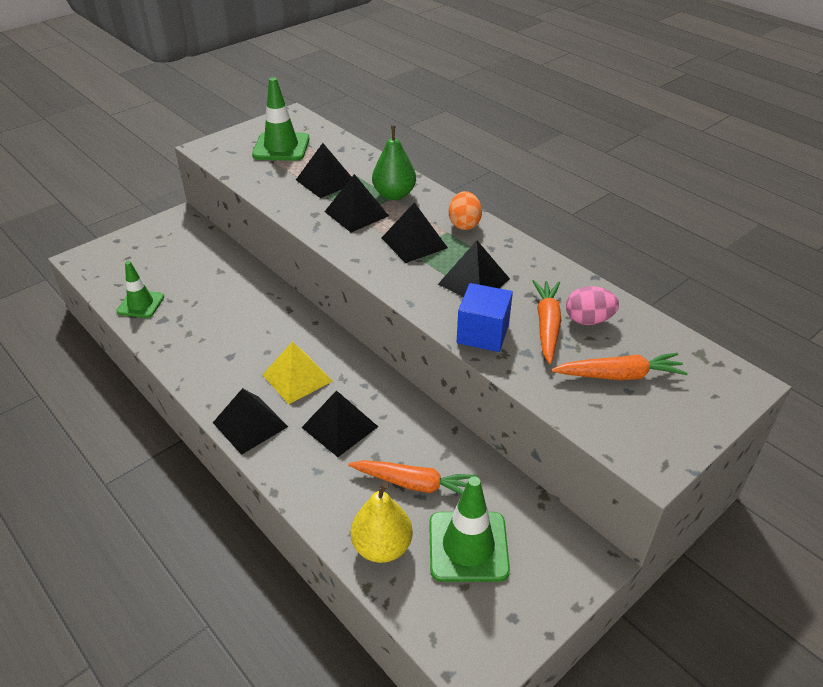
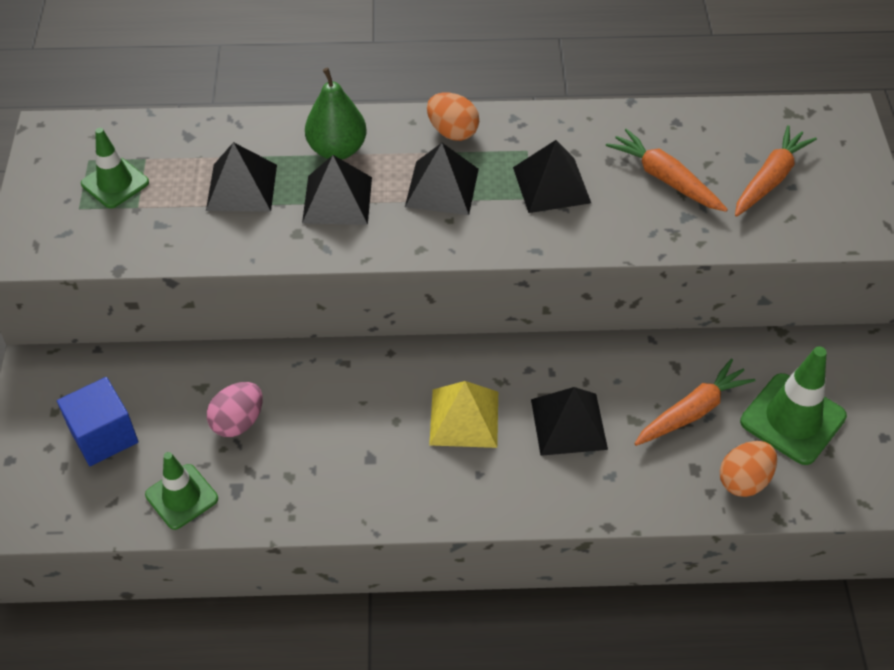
camera: 50 degrees left, 10 degrees up
(250, 424) = (496, 496): black pyramid -> none
(281, 147) = (115, 183): green traffic cone -> green traffic cone, size x0.66
(382, 547) = (744, 480): yellow pear -> orange egg
(483, 333) = (633, 228): blue cube -> blue cube (104, 436)
(588, 320) = (684, 148): pink egg -> pink egg (238, 422)

